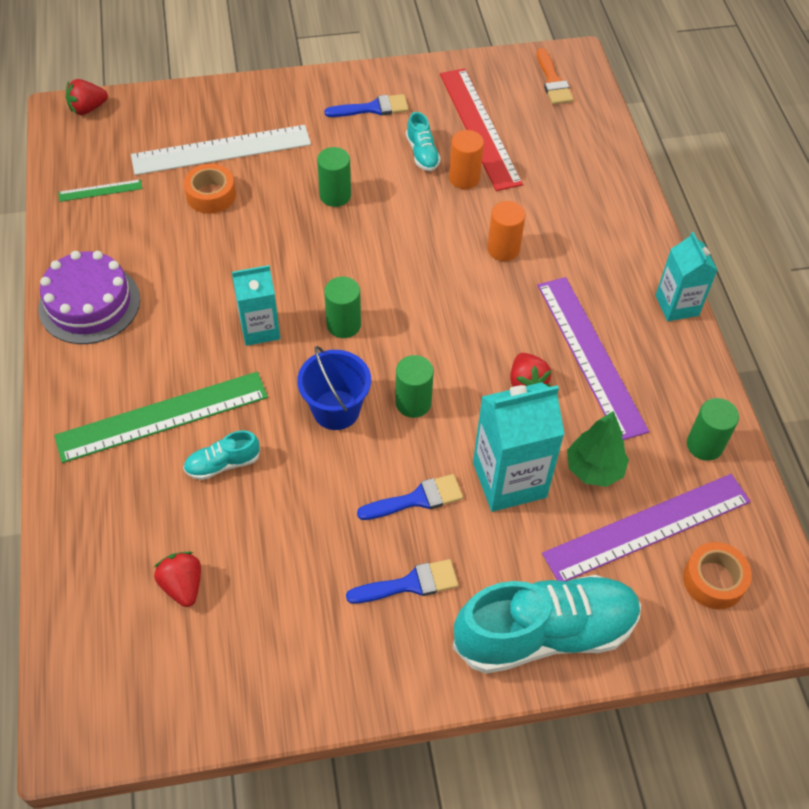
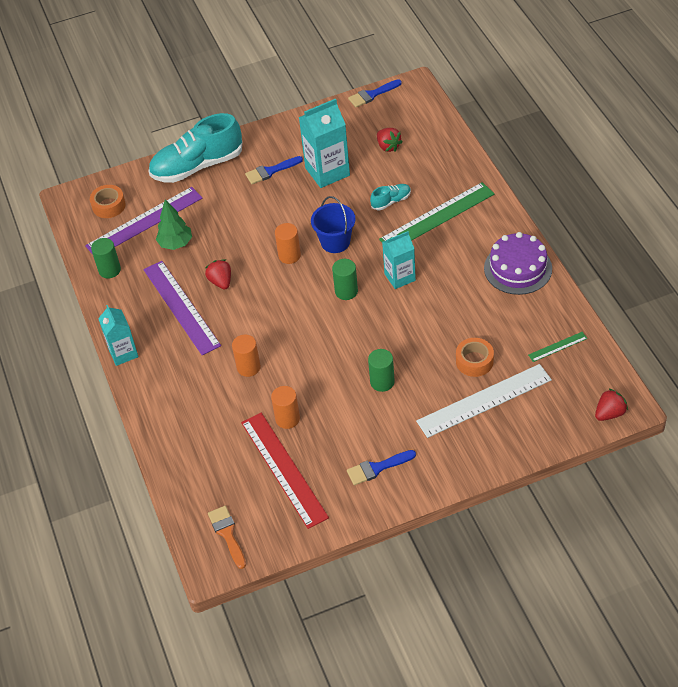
camera: 175 degrees right, 5 degrees down
(413, 403) = (289, 255): green cylinder -> orange cylinder
(417, 499) = (275, 208): blue brush -> blue brush (372, 95)
(422, 153) = (325, 433): turquoise shoe -> none
(509, 480) = (224, 228): turquoise carton -> turquoise carton (327, 172)

